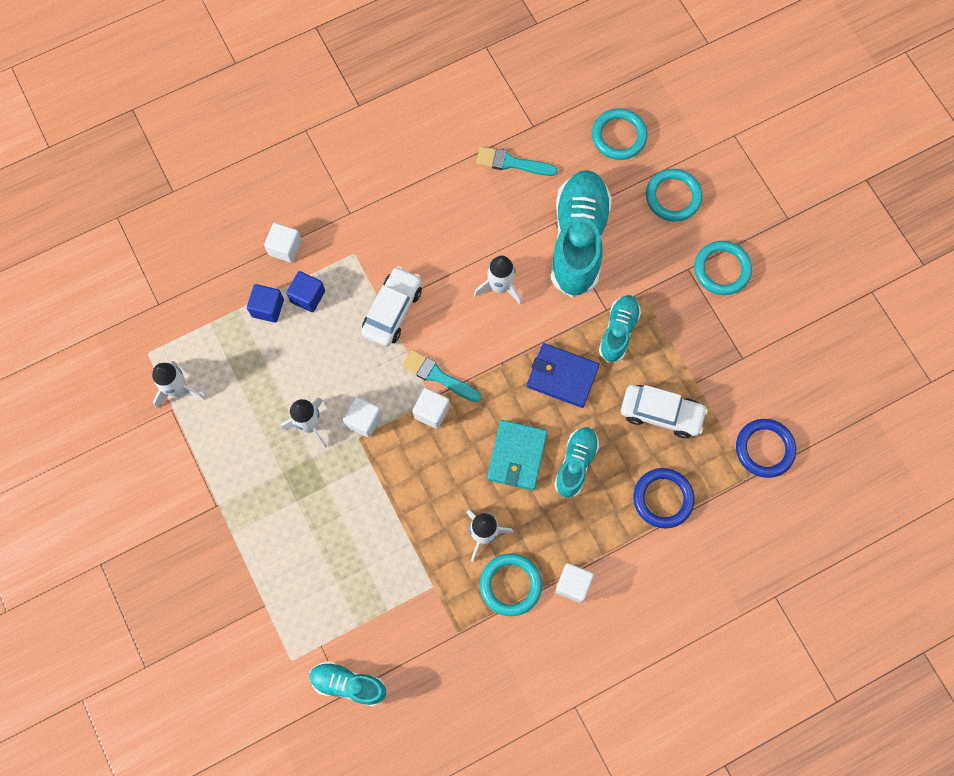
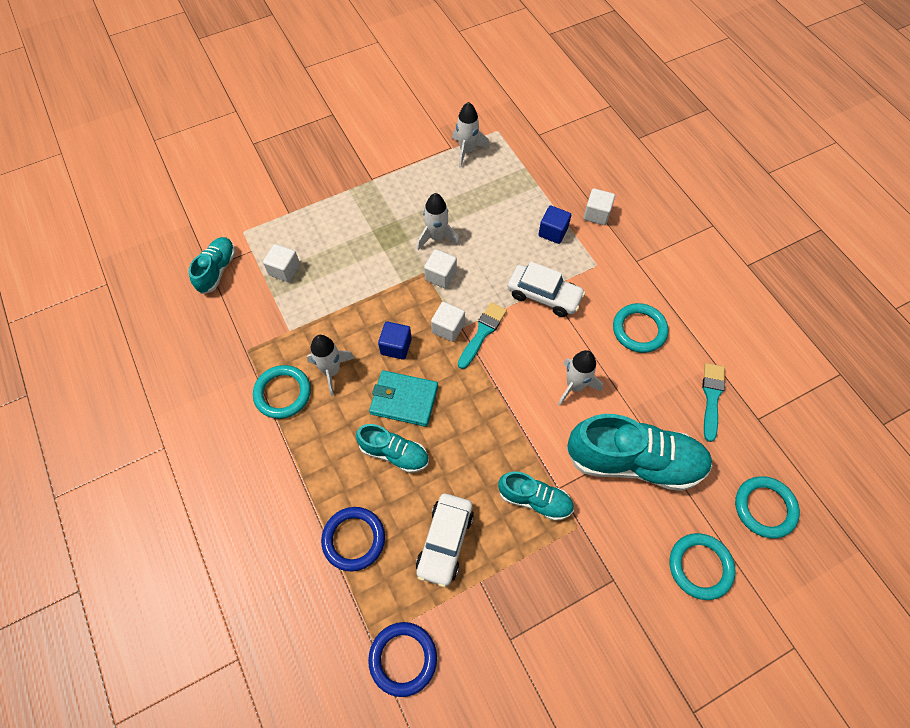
camera: 90 degrees right, 10 degrees down
(267, 308) = (540, 204): blue cube -> blue cube (396, 346)
(562, 376) = (484, 442): blue wallet -> none
(573, 584) = (276, 448): white cube -> white cube (284, 270)
(722, 269) = (617, 620): turquoise ring -> turquoise ring (639, 330)

